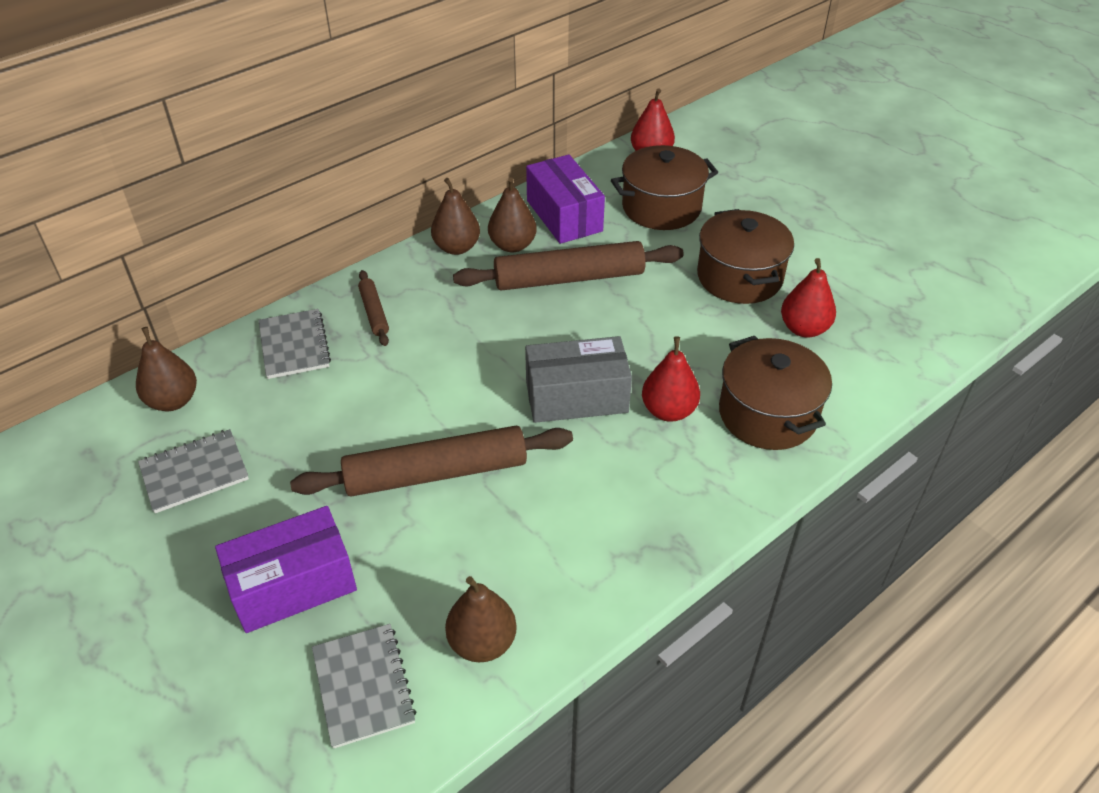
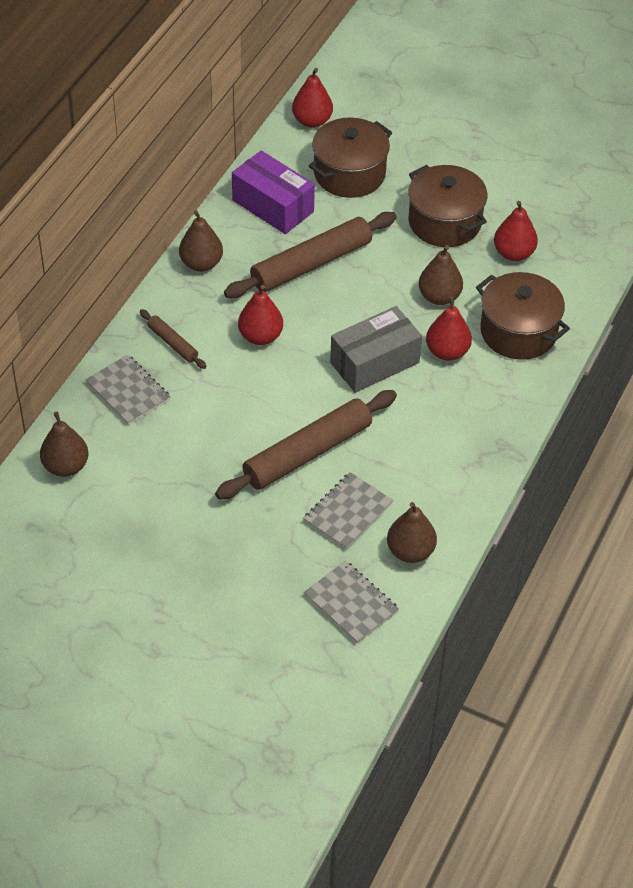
camera: 25 degrees left, 5 degrees up
(194, 473) = (128, 513): grey notebook -> grey notebook (348, 512)
(293, 585) = (259, 561): purple box -> none
(469, 332) = (260, 336): none -> red pear
(512, 245) = (246, 247): brown pear -> brown pear (439, 297)

